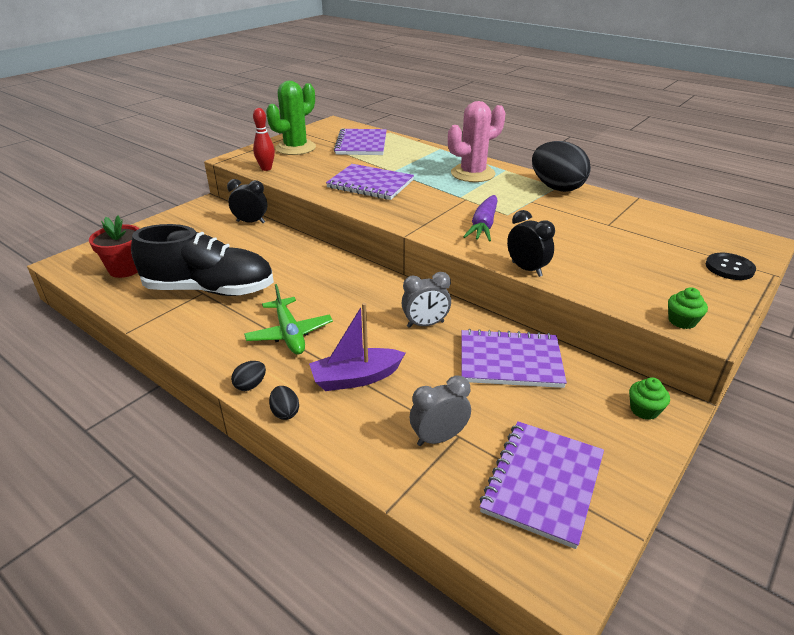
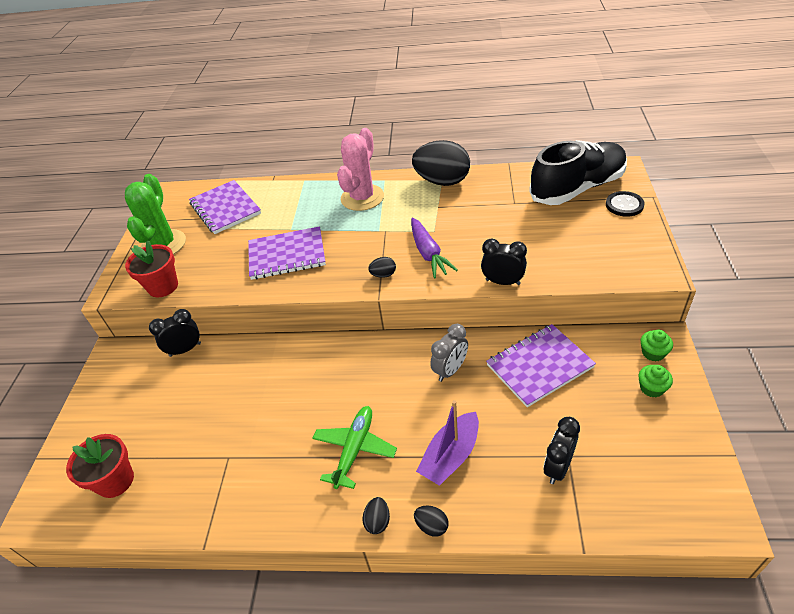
camera: 30 degrees left, 10 degrees up
(210, 290) = (232, 450): black shoe -> black shoe (577, 188)
(266, 168) = (163, 286): red bowling pin -> red flower pot
(289, 334) = (354, 449): green plane -> green plane turned 105 degrees counterclockwise
(428, 223) = (383, 275): none -> black egg
(438, 438) = (558, 467): grey clock -> black clock
(542, 483) = (650, 455): purple notebook -> none
(682, 321) = (640, 273): green cupcake -> green cupcake (651, 388)

